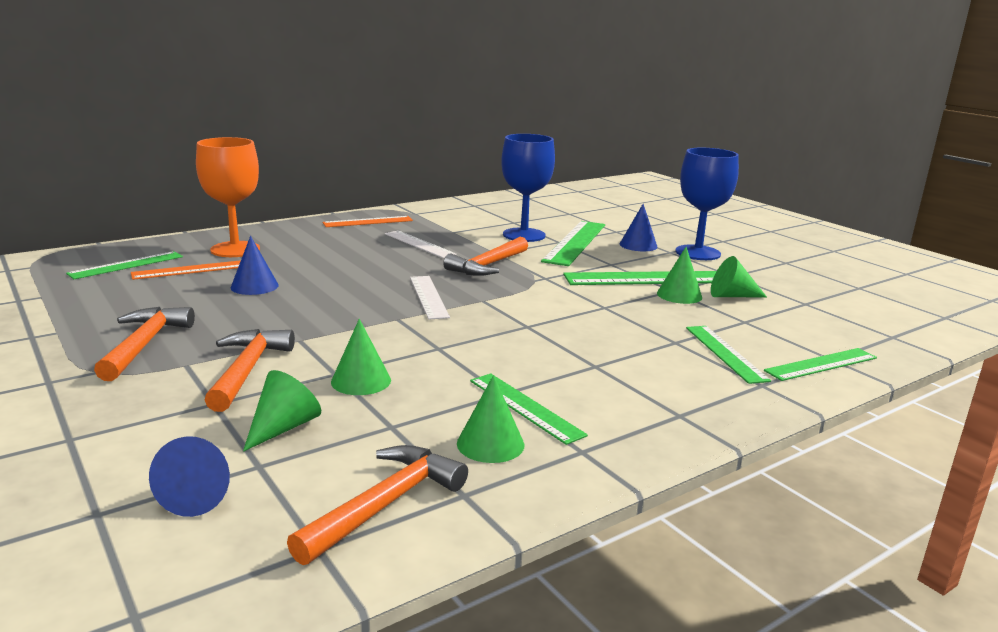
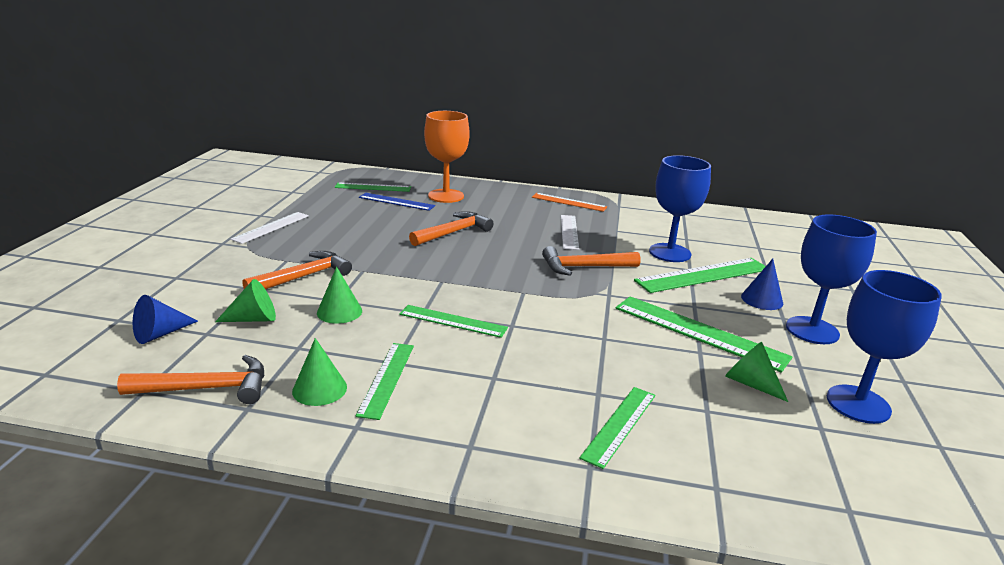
camera: 45 degrees right, 5 degrees up
(144, 344) = (291, 240): orange hammer -> orange hammer (453, 232)
(190, 270) = (396, 201): orange ruler -> blue ruler
(254, 286) = (408, 225): blue cone -> none
(429, 297) = (492, 274): white ruler -> white ruler (271, 227)
(679, 295) = (696, 359): green cone -> none
(794, 283) = (858, 404): none -> blue goblet
(821, 364) = (691, 485): green ruler -> green ruler (453, 321)

